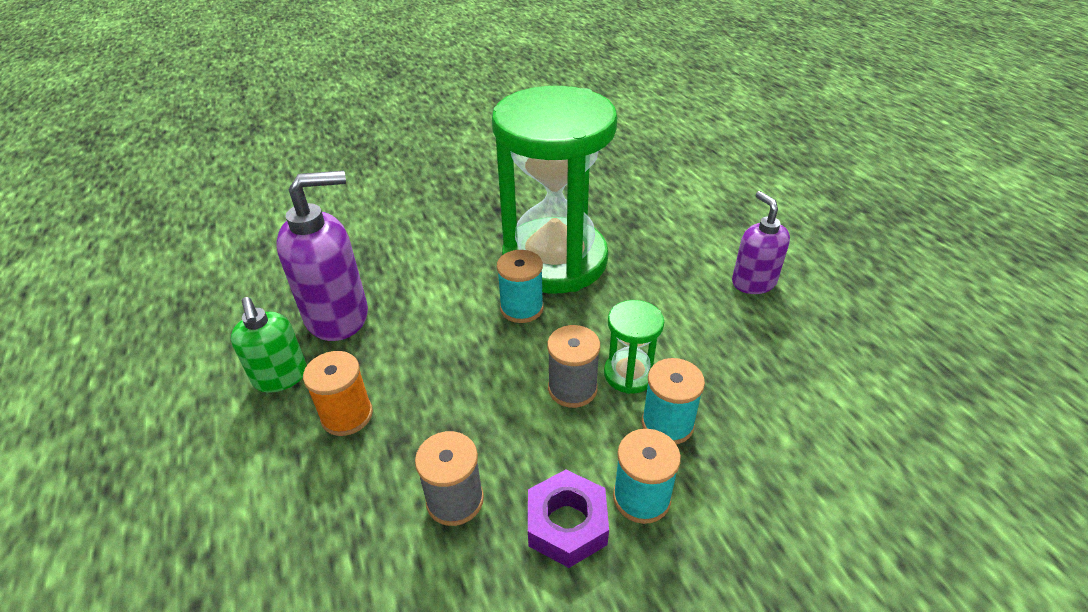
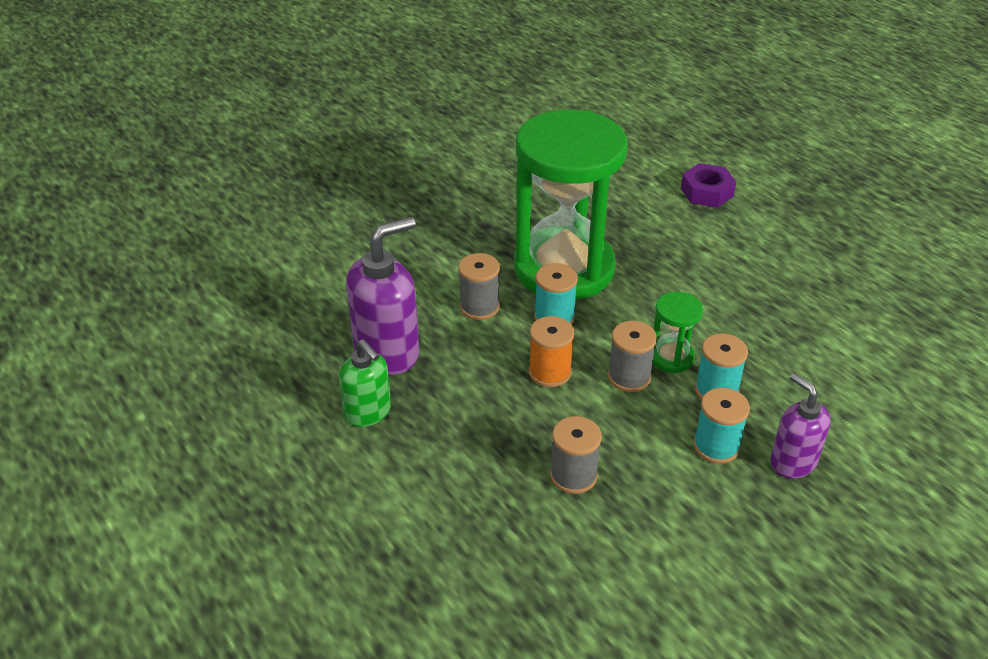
camera: 15 degrees left, 0 degrees up
(347, 415) = (448, 432): orange spool -> orange spool (550, 372)
(452, 285) = (479, 307): none -> grey spool
(567, 524) = (668, 475): purple nut -> purple nut (707, 192)
(753, 282) = (747, 262): purple soap dispenser -> purple soap dispenser (792, 462)

